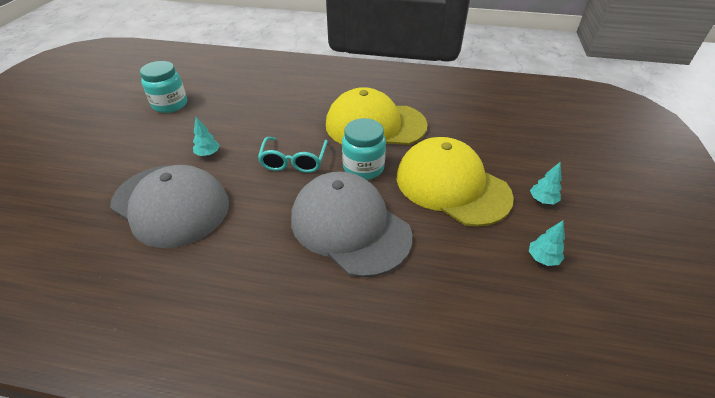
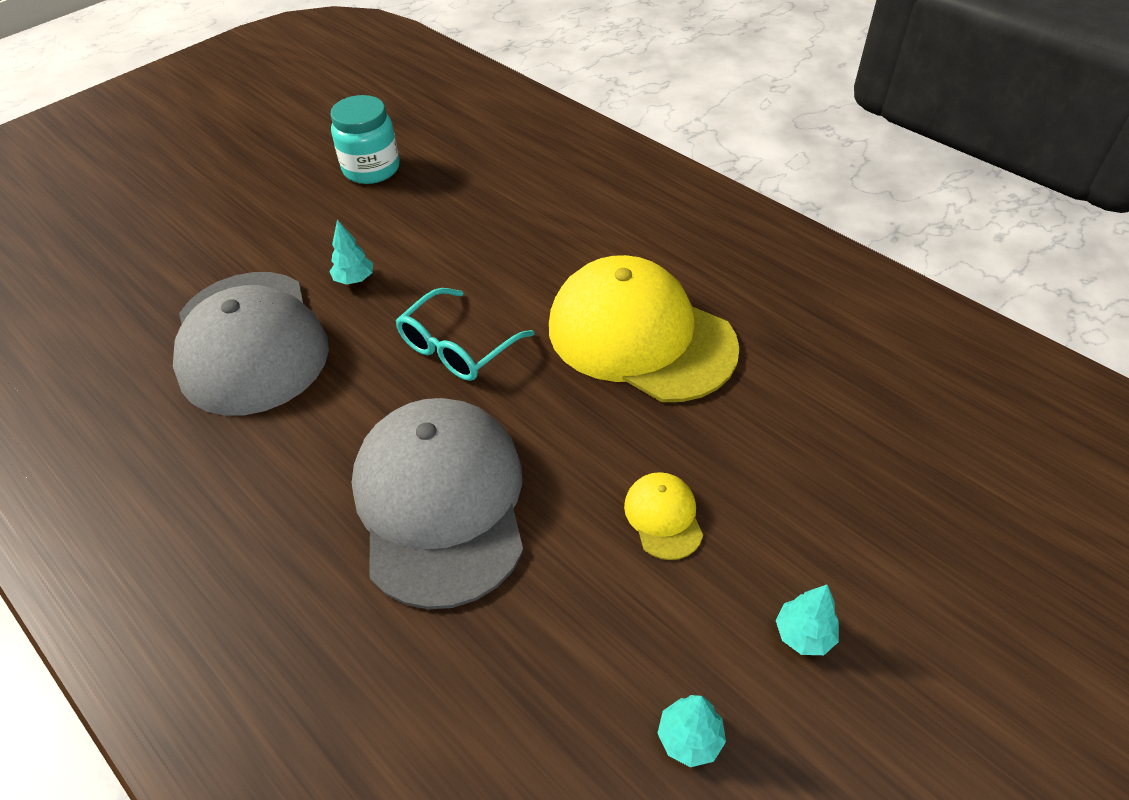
camera: 35 degrees right, 5 degrees up
(363, 168) = (549, 410): turquoise jar -> none
(451, 185) = (663, 517): yellow cap -> yellow cap, size x0.41

